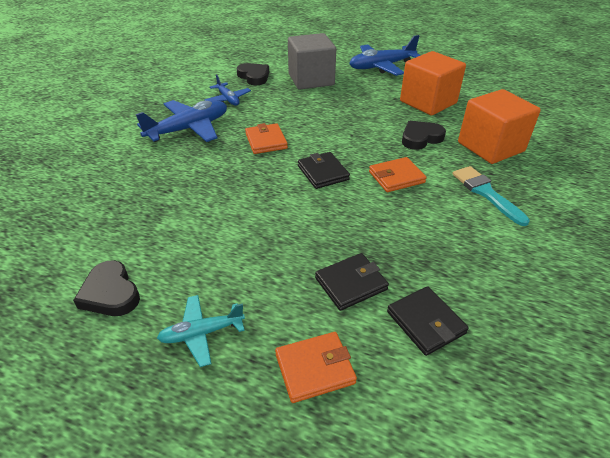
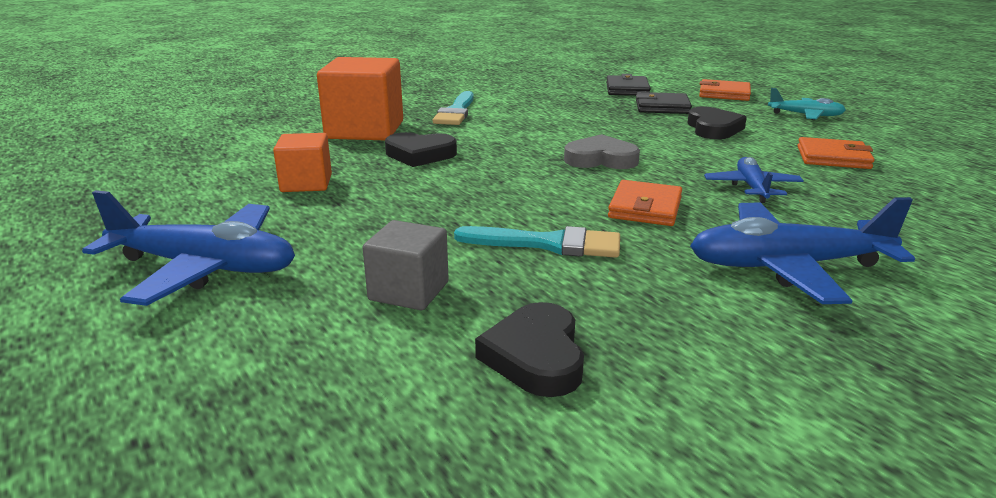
camera: 145 degrees left, 15 degrees down
(110, 293) = (898, 144): black heart -> black heart (713, 128)
(228, 99) = (663, 307): blue plane -> blue plane (752, 188)
(288, 108) = (548, 244): none -> turquoise brush
(311, 80) = (409, 291): grey cube -> grey cube, size x0.57
(323, 173) = (601, 159): black wallet -> grey heart
(396, 177) = (520, 137): orange wallet -> orange wallet (833, 158)
(428, 102) = (306, 183): orange cube -> orange cube, size x0.57

